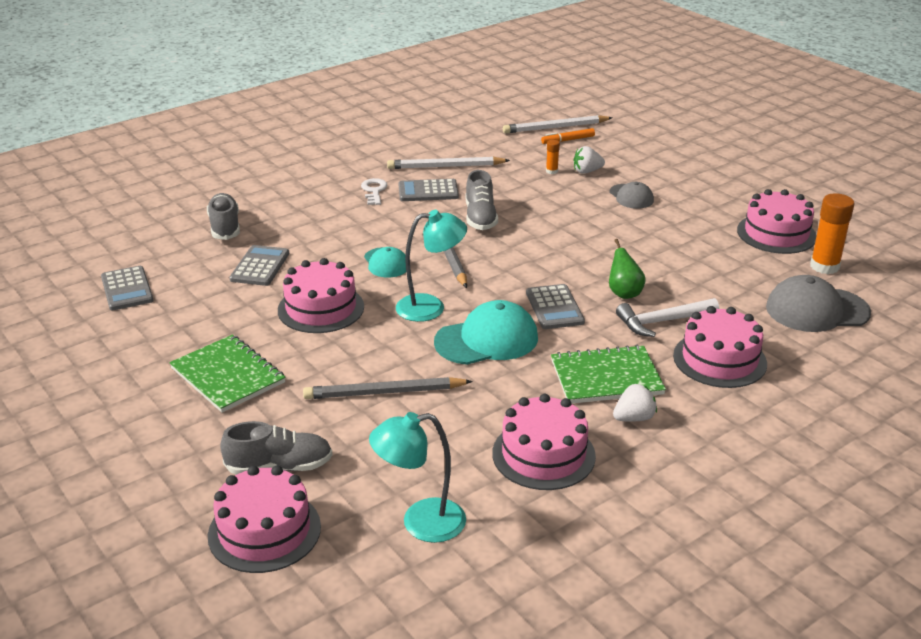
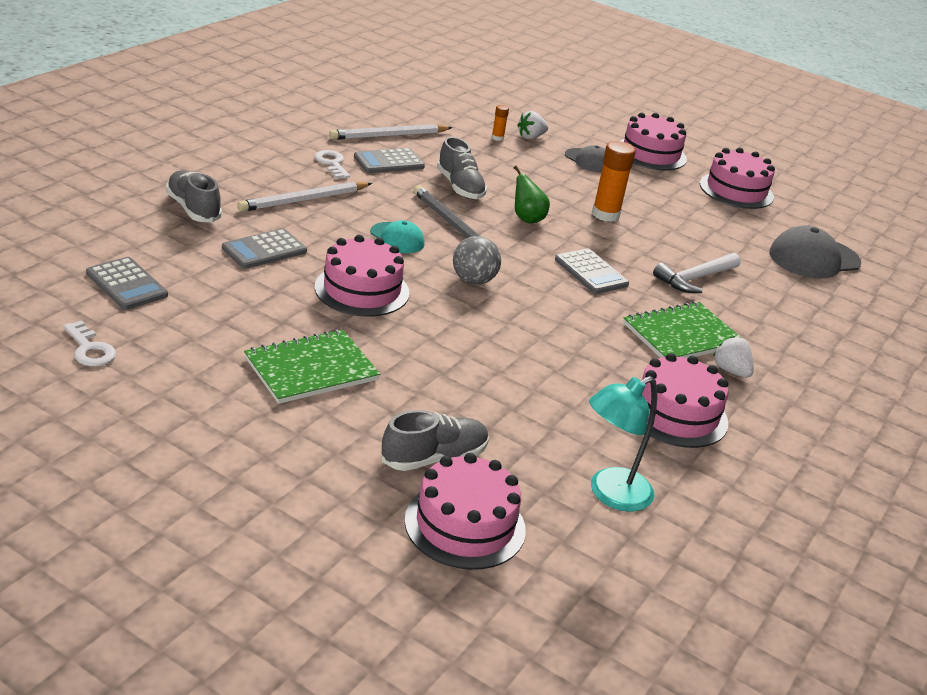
camera: 25 degrees left, 0 degrees up
(62, 341) = (90, 349): none -> white key
(227, 375) = (311, 369): green notebook -> green notebook turned 60 degrees counterclockwise
(260, 266) = (264, 250): grey calculator -> grey calculator turned 120 degrees counterclockwise
(384, 392) = (487, 370): grey pencil -> none
(431, 307) = (473, 280): turquoise lamp -> grey ball
(487, 340) = (549, 309): turquoise cap -> none
(555, 127) = (471, 93): white pencil -> white pencil (304, 200)
(568, 140) = (492, 106): orange marker -> none
(624, 293) = (644, 254): green pear -> green pear (527, 218)
(634, 418) = (730, 371): white strawberry -> white strawberry turned 75 degrees counterclockwise
(719, 359) = (766, 309): pink cake -> pink cake (651, 154)
(824, 266) = (794, 218): orange glue stick -> orange glue stick (605, 214)

